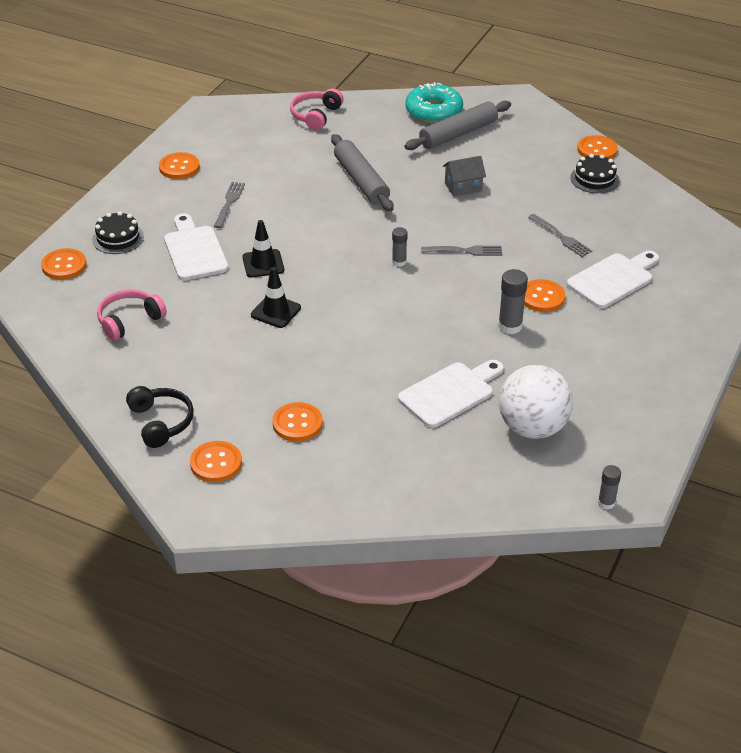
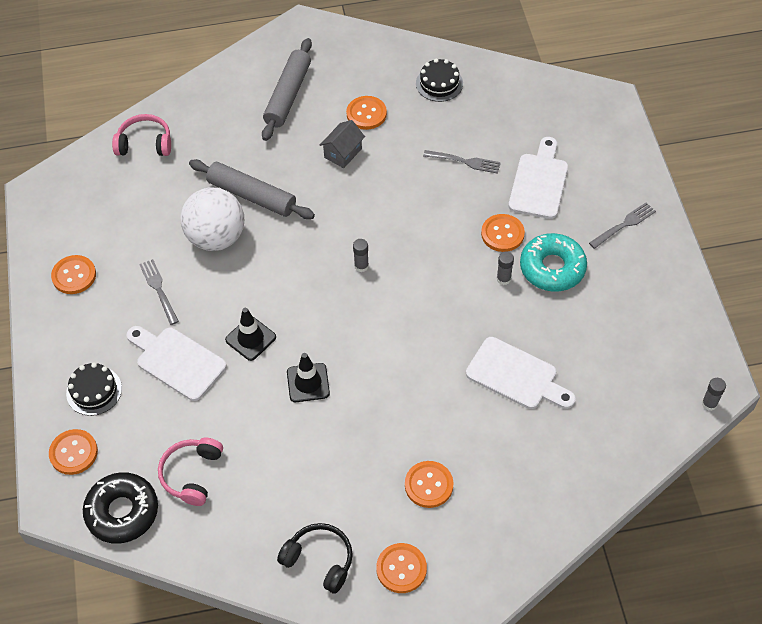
camera: 35 degrees left, 15 degrees up
(57, 316) = (122, 512): none -> black donut
(315, 116) = (145, 143): pink headphones -> pink headphones turned 105 degrees clockwise
(433, 111) = (245, 81): turquoise donut -> turquoise donut (552, 268)
(450, 393) = (516, 375): white cutting board -> white cutting board turned 105 degrees clockwise
(465, 251) = (403, 222): grey fork -> grey fork (624, 225)
(510, 326) = (503, 279): grey glue stick -> grey glue stick, size x0.63
(532, 428) = (603, 369): white ball -> white ball (216, 237)
(597, 150) = (415, 50): orange button -> orange button (366, 114)

